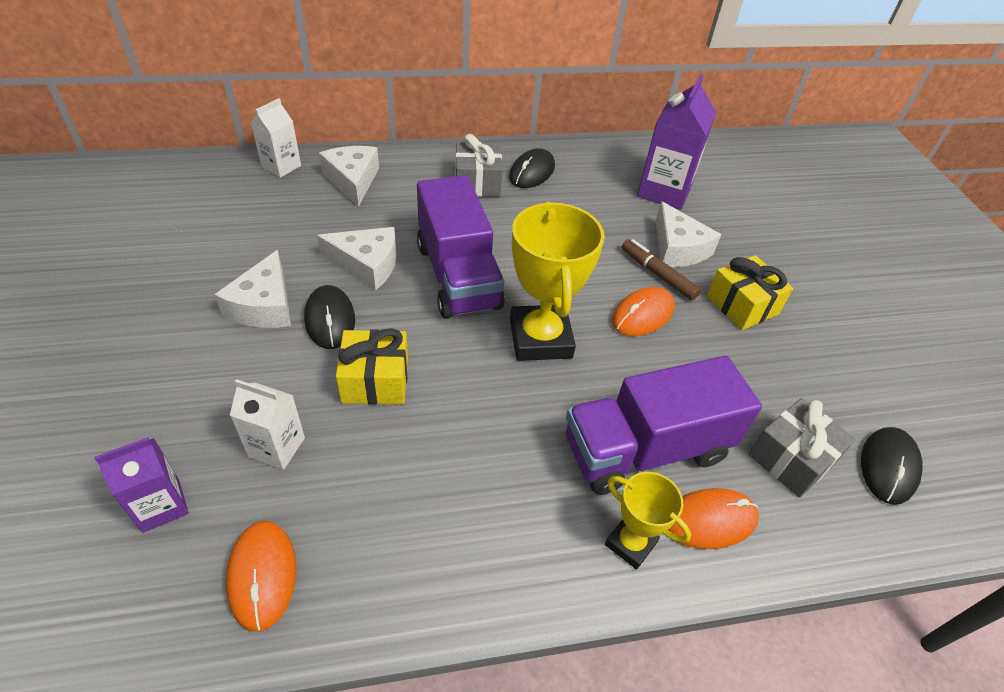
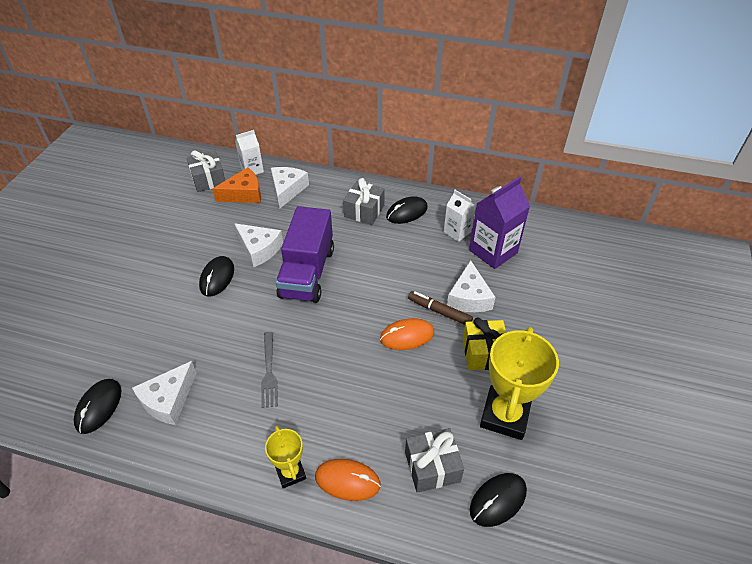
camera: 30 degrees right, 0 degrees up
(161, 505) = (77, 352): purple carton -> none
(221, 193) = (208, 179): none -> grey gift
(262, 575) = (99, 407): orange mouse -> black mouse
(264, 305) = (188, 258): white cheese -> white cheese (168, 400)
(277, 447) = (145, 342): white carton -> white carton (457, 232)
(291, 200) = (244, 194): none -> orange cheese
(375, 380) = (217, 323): yellow gift -> none
(500, 420) = (269, 372): none -> grey fork
(540, 338) = (328, 330): yellow trophy -> yellow trophy (504, 415)
(645, 449) = (341, 422): purple truck -> none
(657, 274) = (439, 311): brown marker -> brown marker turned 45 degrees counterclockwise

